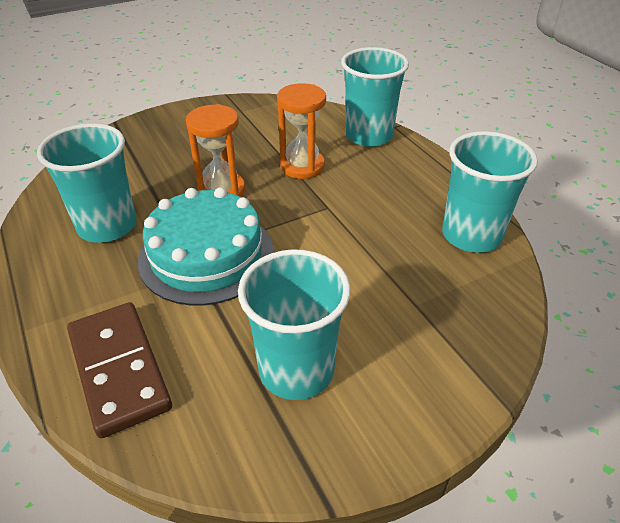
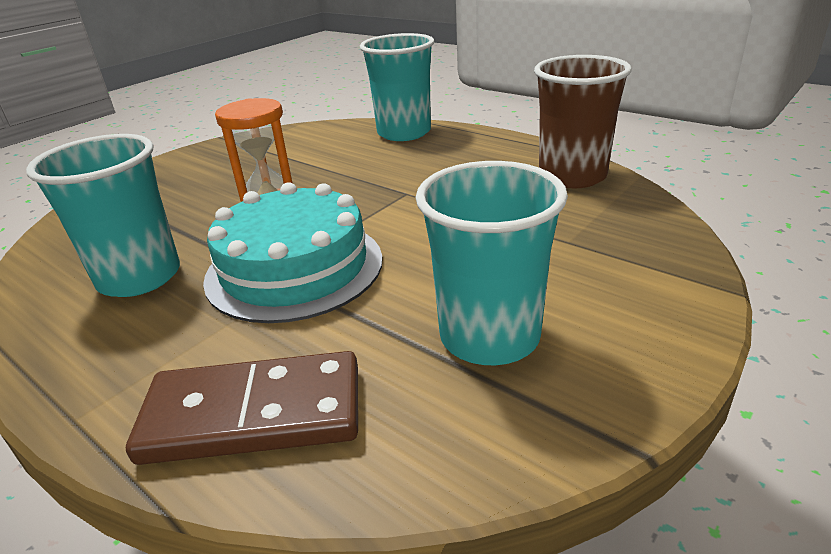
camera: 20 degrees left, 10 degrees down
(119, 369) = (253, 414): brown domino -> brown domino turned 45 degrees counterclockwise
(302, 166) = (351, 169): orange hourglass -> none
(471, 235) = (572, 176): turquoise cup -> brown cup

